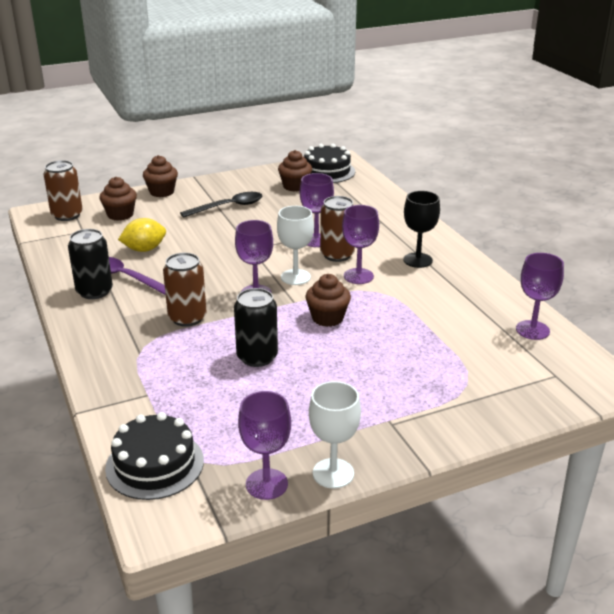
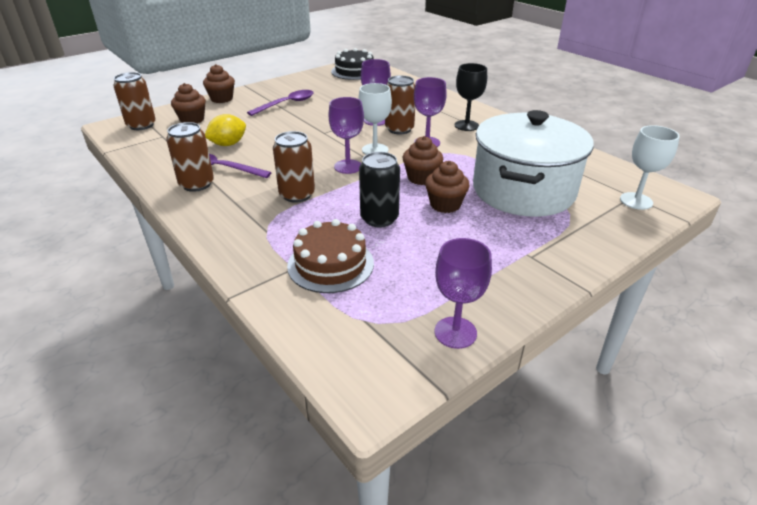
camera: 15 degrees left, 5 degrees up
(94, 291) = (197, 184): black can -> brown can
(155, 464) = (335, 334): black cake -> none
(184, 397) = (330, 264): none -> brown cake
(228, 207) = (286, 104): black spoon -> purple spoon
(295, 186) = (334, 84): brown cupcake -> brown cupcake (445, 205)
(333, 473) = (510, 310): white goblet -> white goblet (636, 201)
(431, 350) = (523, 191): none -> white pot
(532, 330) = (590, 165): purple goblet -> none

